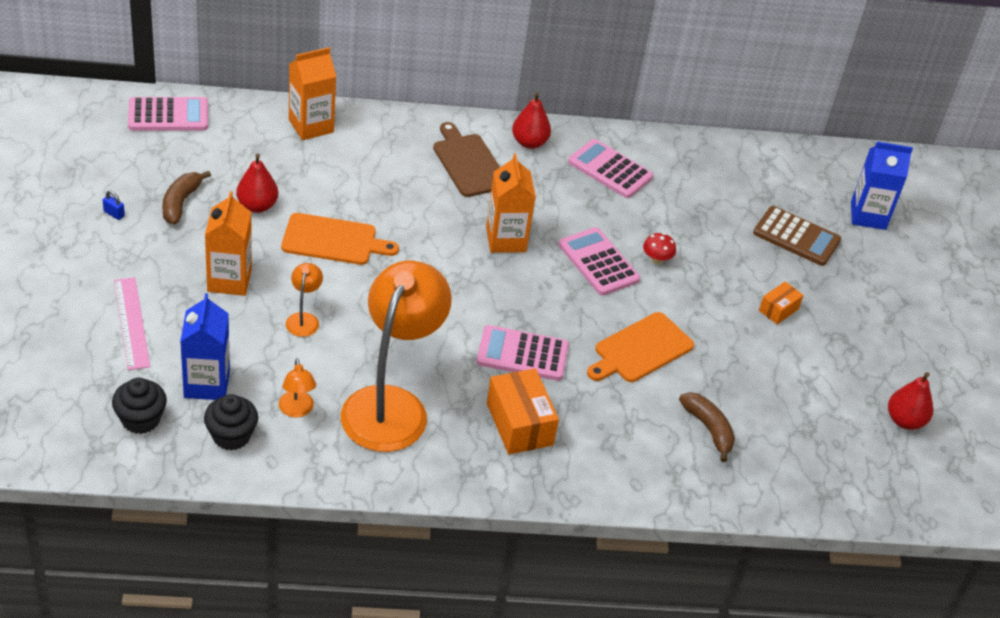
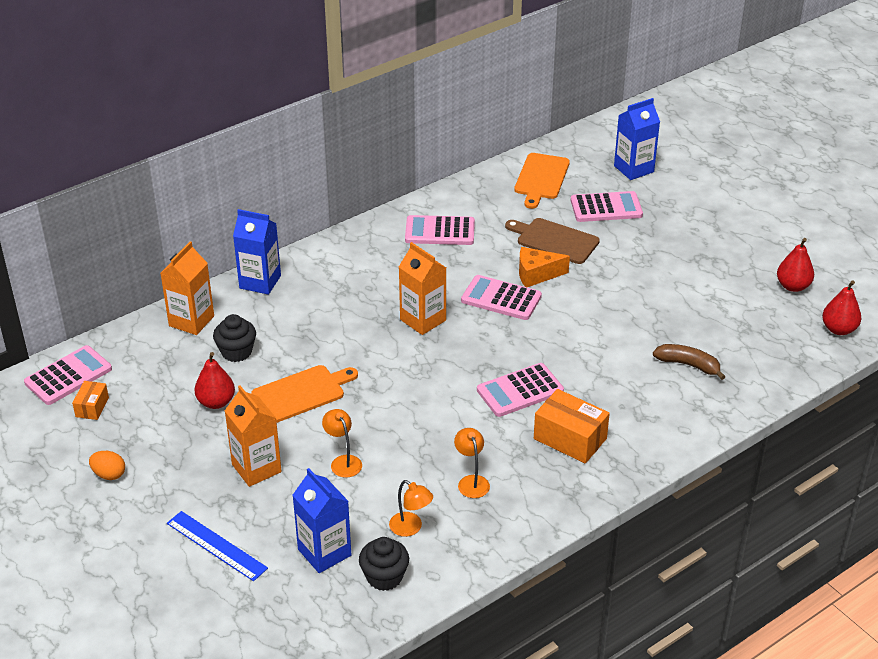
camera: 30 degrees left, 5 degrees down
(114, 214) = (109, 474): blue padlock -> orange egg
(131, 323) = (216, 546): pink ruler -> blue ruler
(141, 419) = (304, 610): black cupcake -> black cupcake (236, 352)
(181, 203) = (153, 435): brown banana -> none
(391, 405) = (471, 481): orange lamp -> orange lamp, size x0.40
(403, 125) = (260, 282): none -> blue carton
(468, 163) = (338, 282): brown cutting board -> brown cutting board (554, 240)
(529, 142) = (364, 244): red pear -> red pear (838, 329)
(641, 349) = (591, 340): orange cutting board -> orange cutting board (541, 178)
(656, 260) = (536, 274): red mushroom -> orange cheese
(778, 310) = (646, 262): orange box -> orange box (92, 407)
(796, 237) = (606, 208): brown calculator -> pink calculator

